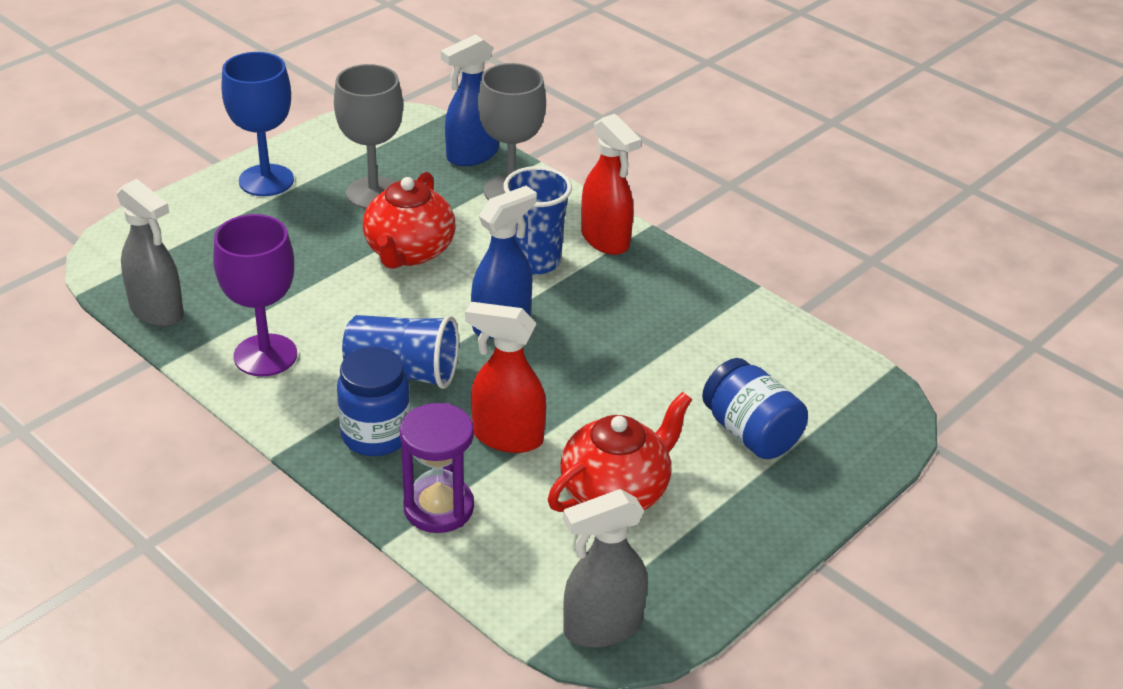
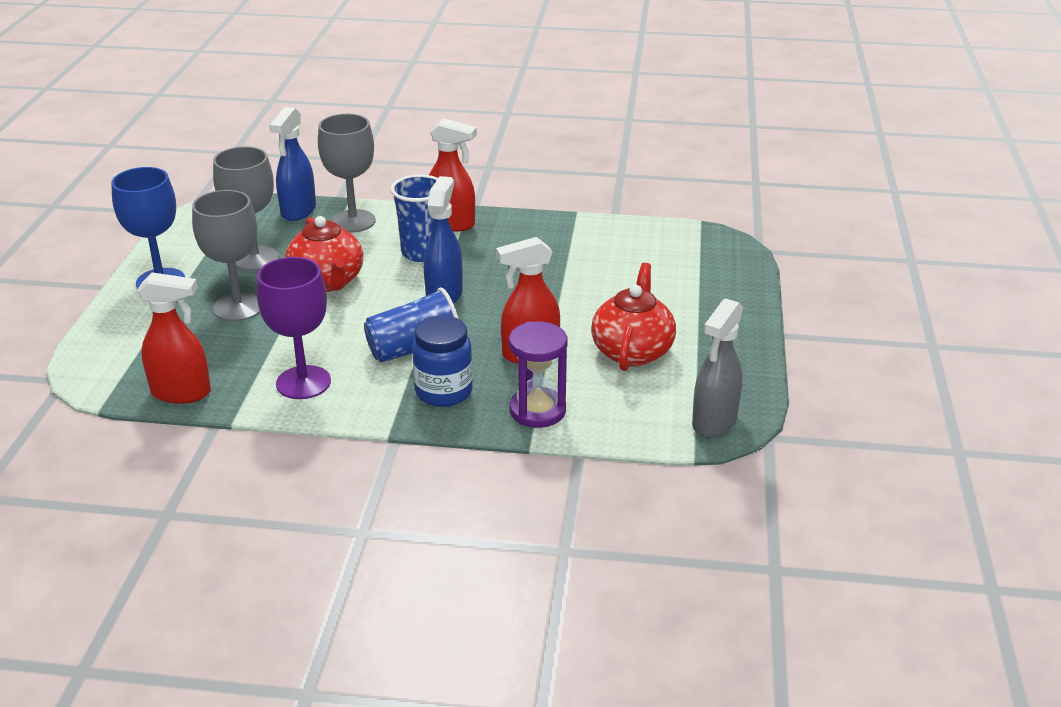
camera: 35 degrees left, 5 degrees down
(157, 311) = (182, 393): grey spray bottle -> red spray bottle
(300, 242) = (238, 307): none -> grey goblet
(750, 433) = (668, 287): blue jar -> none

